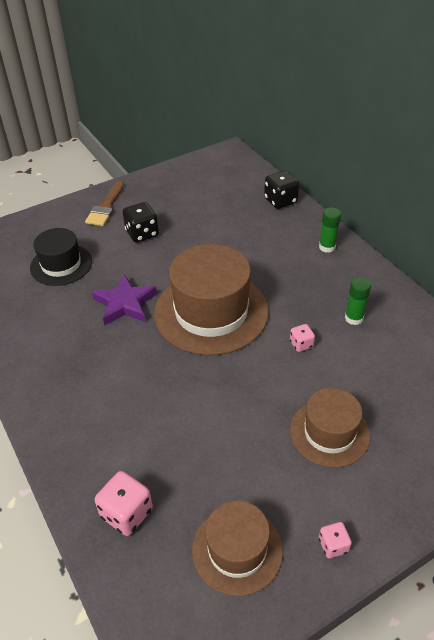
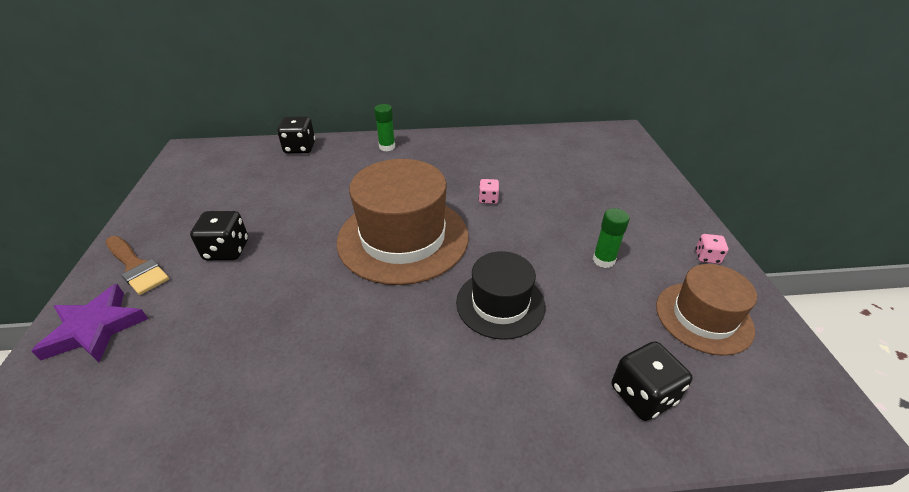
camera: 65 degrees left, 5 degrees down
(61, 264) = (188, 345): black hat -> black hat (500, 303)
(125, 304) = (328, 301): purple star -> purple star (96, 328)
(126, 513) = (642, 395): pink dice -> black dice
(329, 432) = (593, 219): brown hat -> none
(354, 318) = (480, 164): green glue stick -> green glue stick (603, 260)

